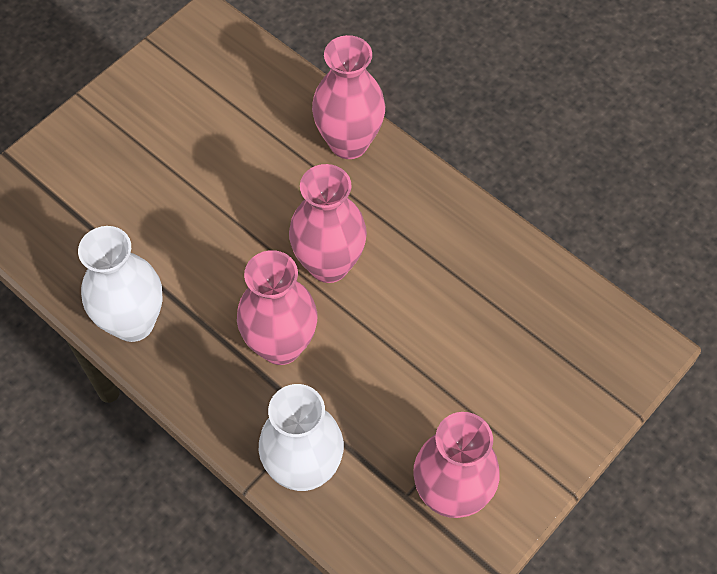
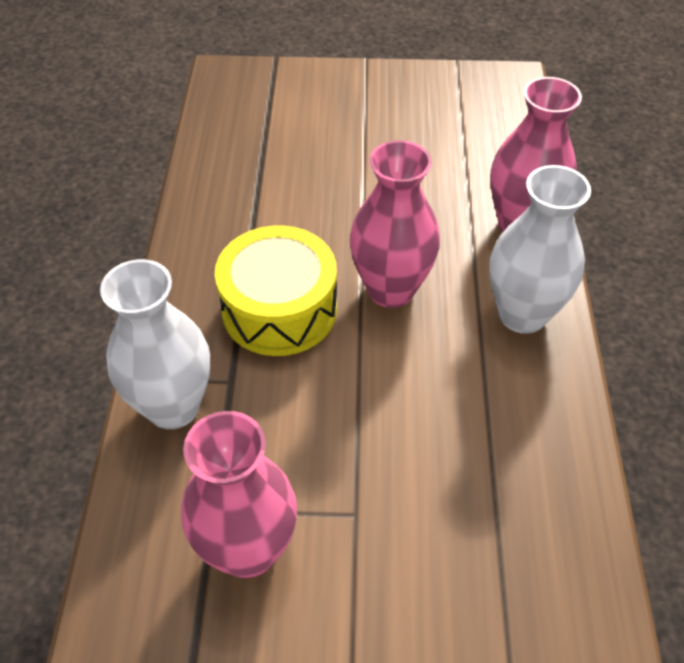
camera: 50 degrees right, 10 degrees down
(133, 322) = (208, 207): white vase -> white vase (522, 314)
(281, 345) = (279, 309): pink vase -> yellow drum

